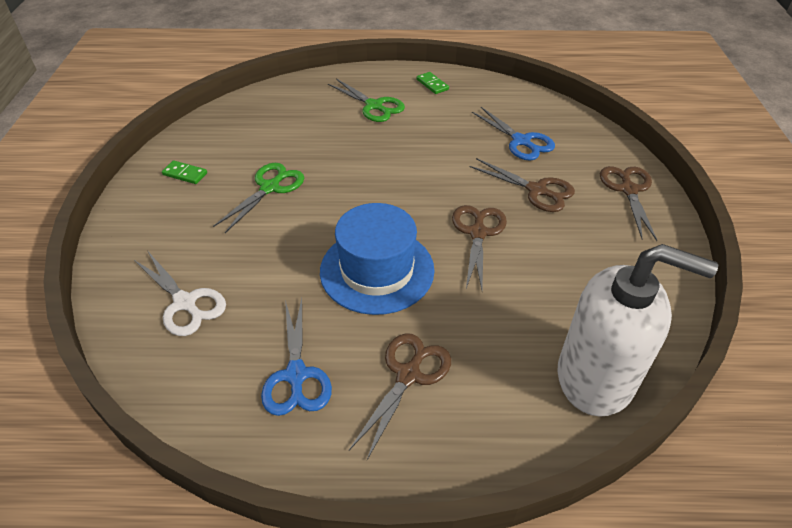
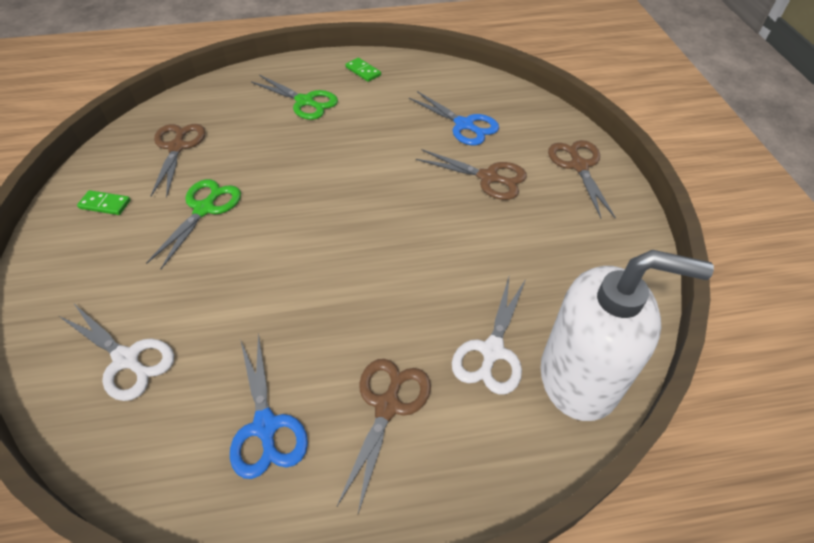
camera: 10 degrees left, 5 degrees up
(377, 270) = (336, 290): blue hat -> none
(478, 233) = (436, 232): brown scissors -> brown scissors (177, 147)
(514, 342) = (492, 351): none -> white scissors

